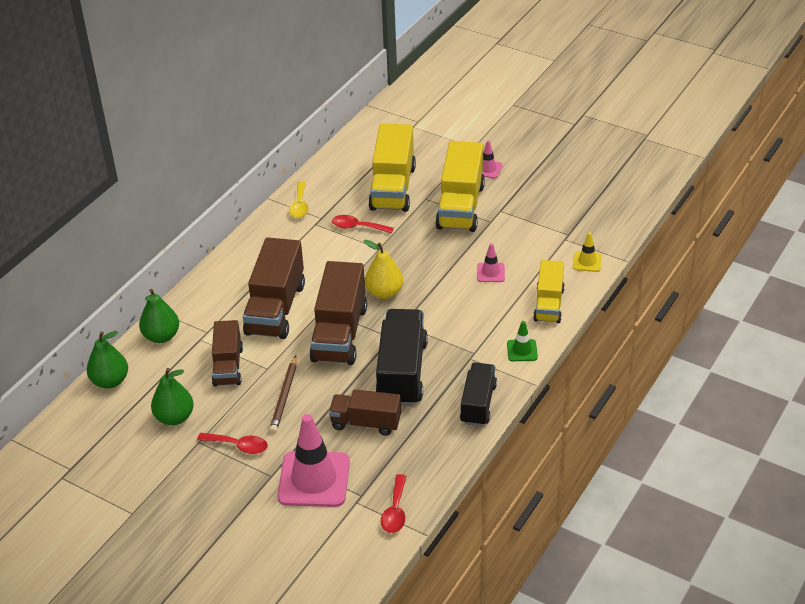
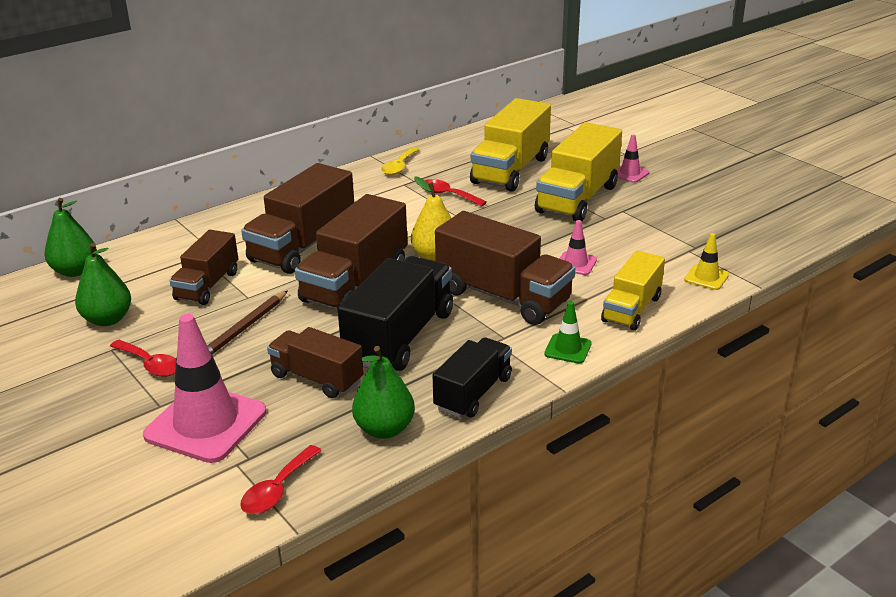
camera: 20 degrees right, 10 degrees down
(161, 336) = (163, 244): green pear -> green pear (384, 429)
(454, 317) = (503, 296): none -> brown truck

